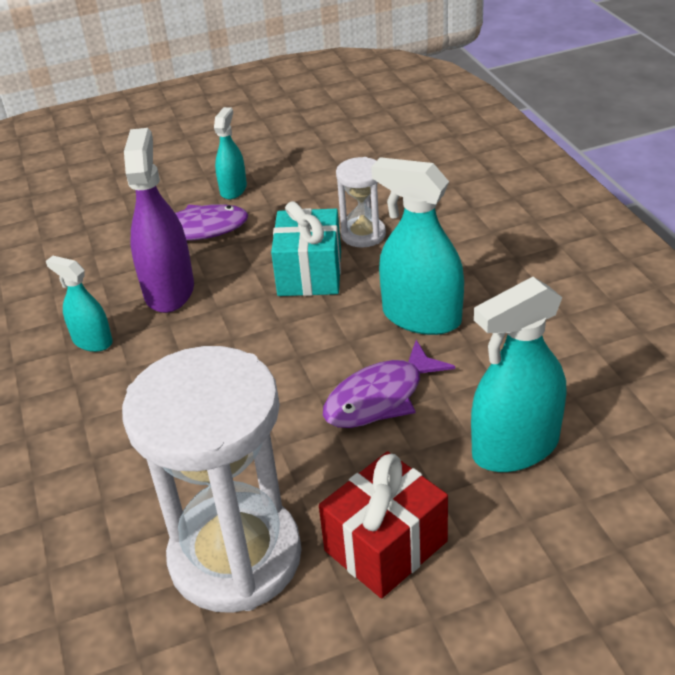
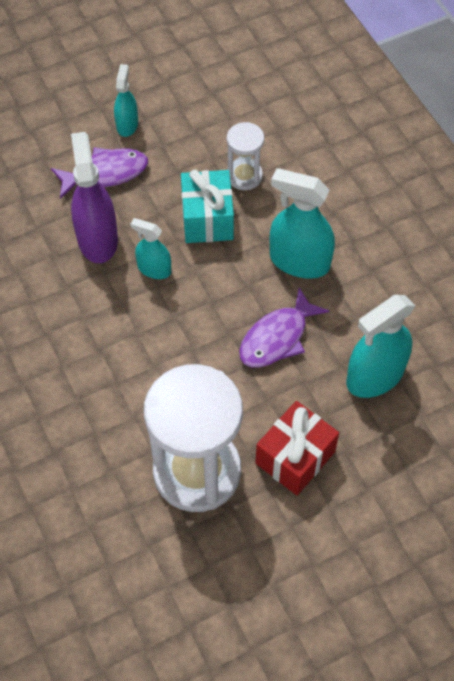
camera: 10 degrees left, 20 degrees up
(92, 341) = (48, 292): turquoise spray bottle -> turquoise spray bottle (154, 269)

